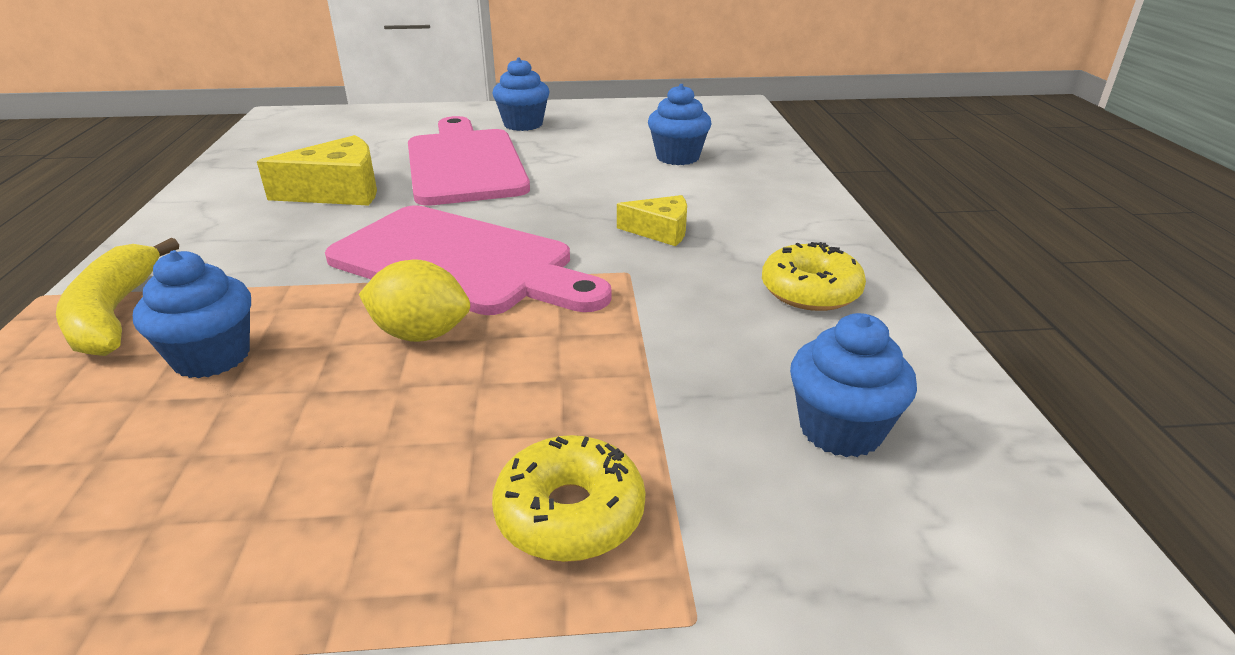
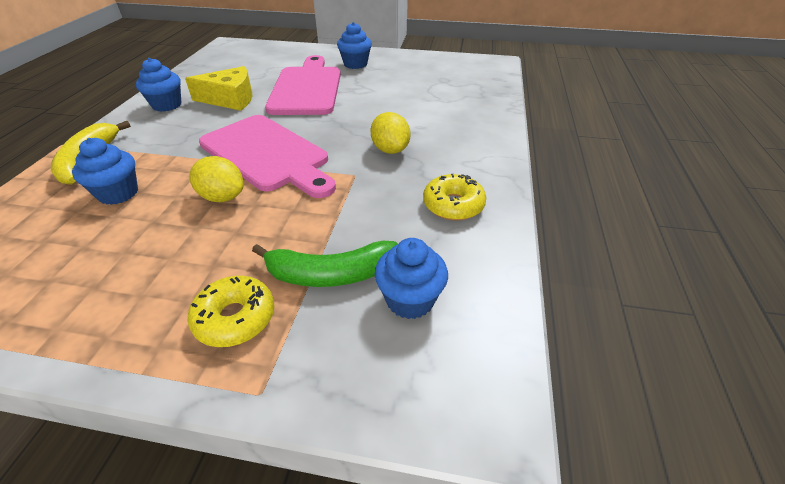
camera: 15 degrees right, 10 degrees up
(660, 231) = (390, 150): yellow cheese -> yellow lemon
(677, 157) = (433, 98): blue cupcake -> blue cupcake (167, 105)
(689, 416) = (330, 274): none -> green banana

